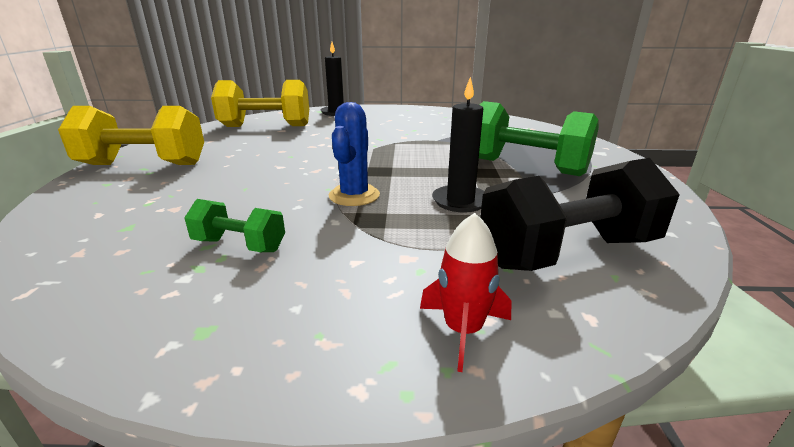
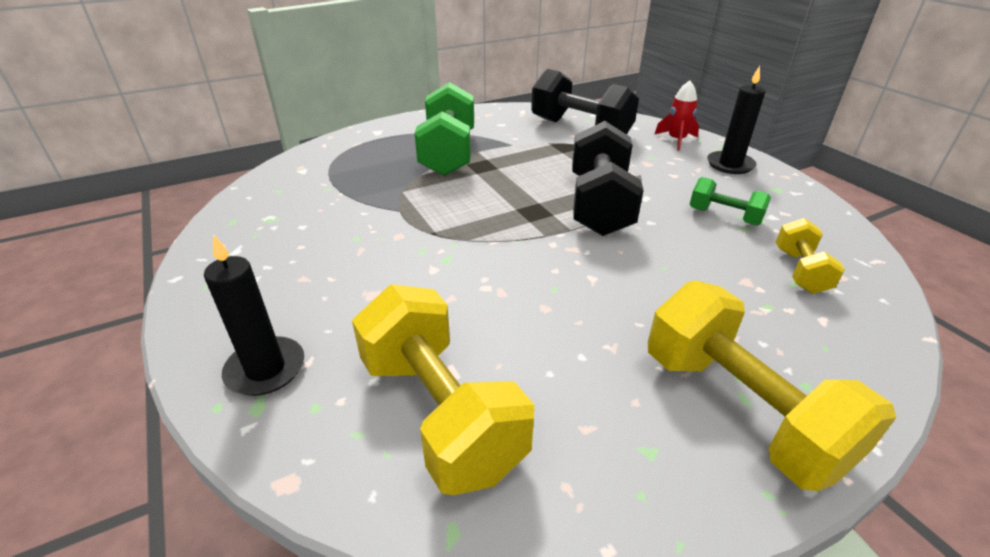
camera: 120 degrees left, 10 degrees up
(127, 236) = (800, 271): none -> yellow dumbbell
(239, 245) = (724, 216): green dumbbell -> green dumbbell turned 45 degrees counterclockwise
(354, 195) = (599, 205): blue cactus -> black dumbbell
(460, 201) = (553, 164): black candle -> black candle (730, 165)

